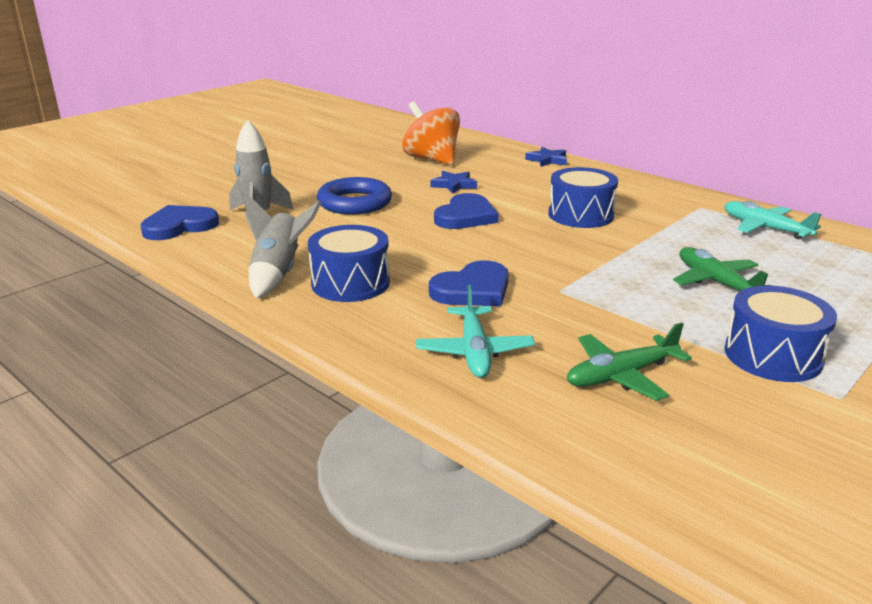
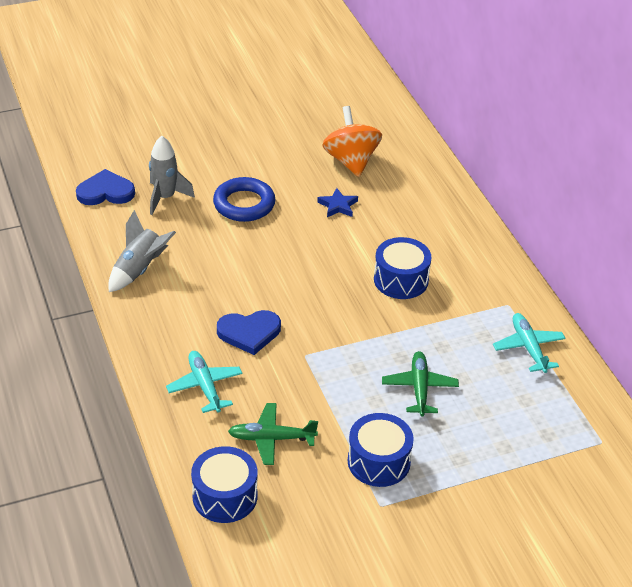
camera: 25 degrees right, 15 degrees up
(350, 283) = (177, 297): blue drum -> blue drum (225, 496)
(466, 216) = (312, 250): blue heart -> none
(474, 351) = (205, 386): turquoise plane -> turquoise plane turned 135 degrees clockwise
(547, 160) = (448, 195): blue star -> none

